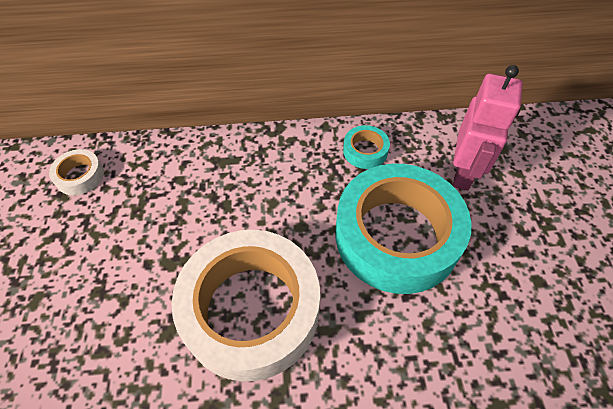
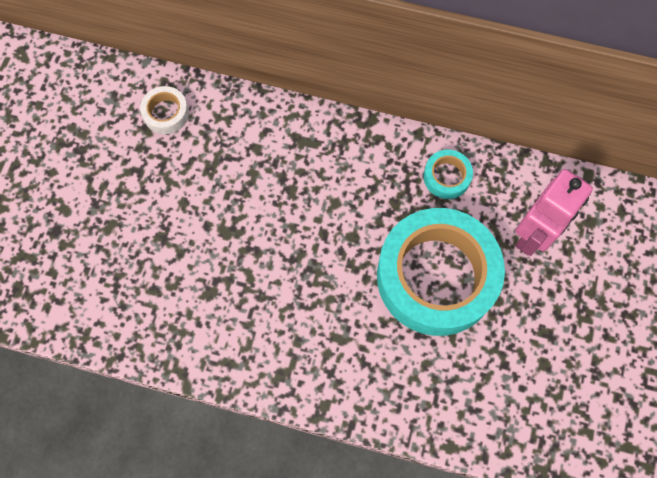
camera: 20 degrees right, 15 degrees up
(251, 309) = (282, 298): white tape -> none

